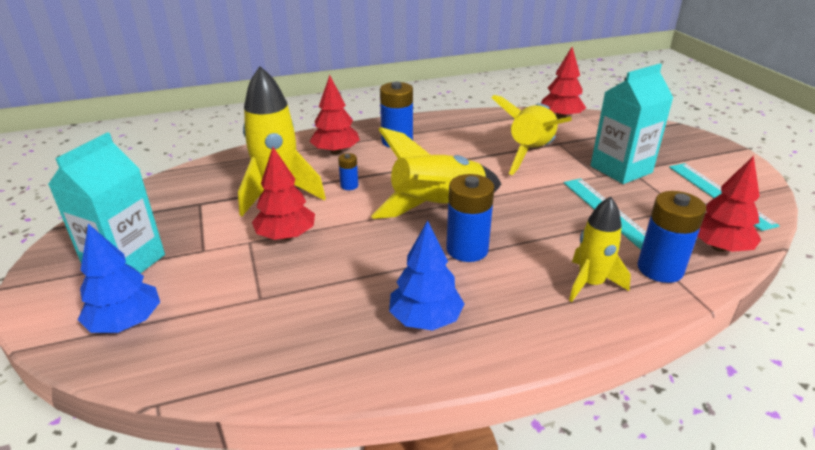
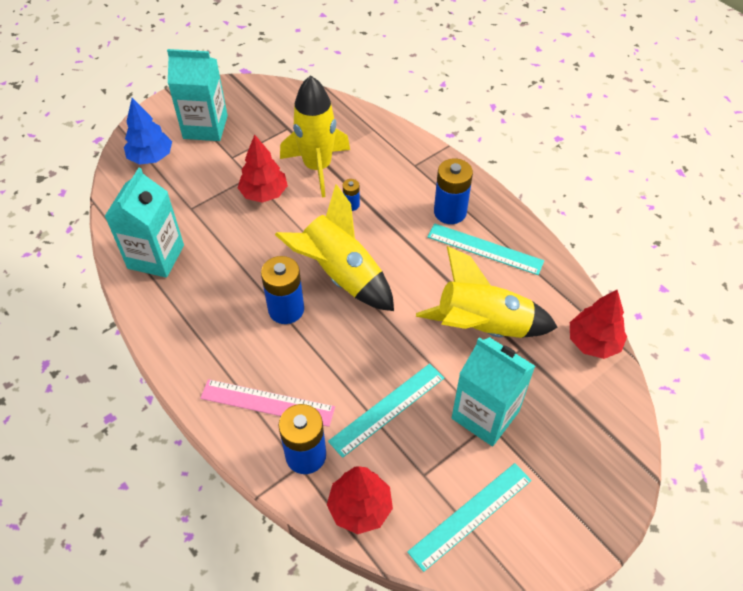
camera: 70 degrees right, 20 degrees up
(323, 344) = (156, 257): none -> turquoise carton
(336, 151) = (406, 175): red tree -> none
(425, 319) = (194, 304): blue tree -> none
(448, 136) = (485, 249): none -> turquoise ruler
(590, 283) = (267, 402): yellow rocket -> pink ruler

